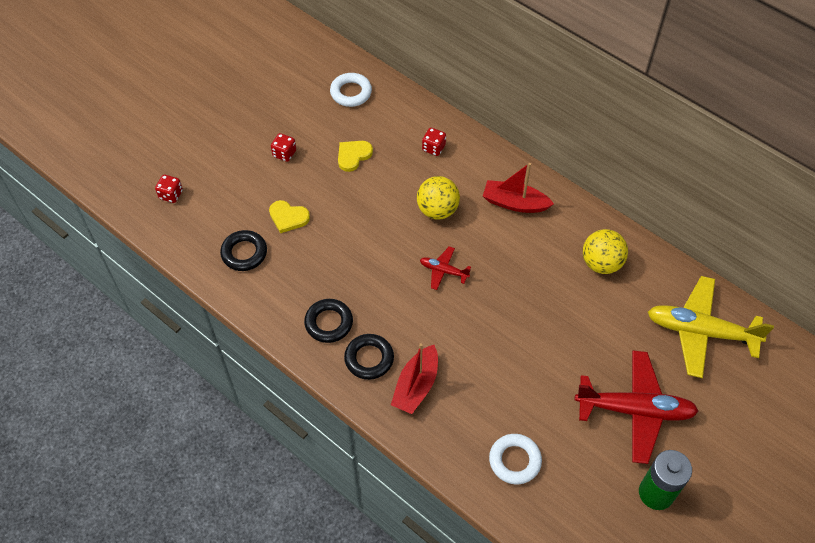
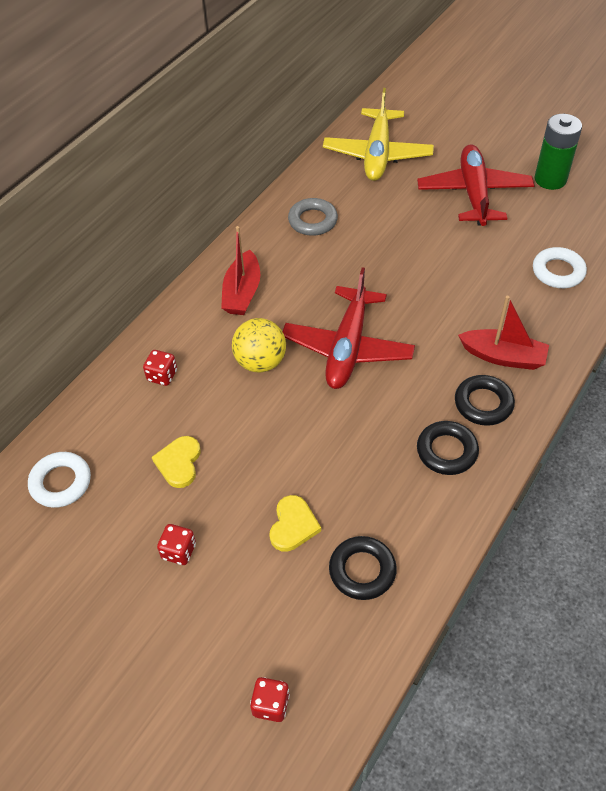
camera: 95 degrees left, 5 degrees down
(353, 156) = (179, 463): yellow heart -> yellow heart turned 60 degrees clockwise
(443, 271) = (348, 347): red plane -> red plane, size x2.11
(601, 263) = (313, 221): yellow ball -> grey ring

